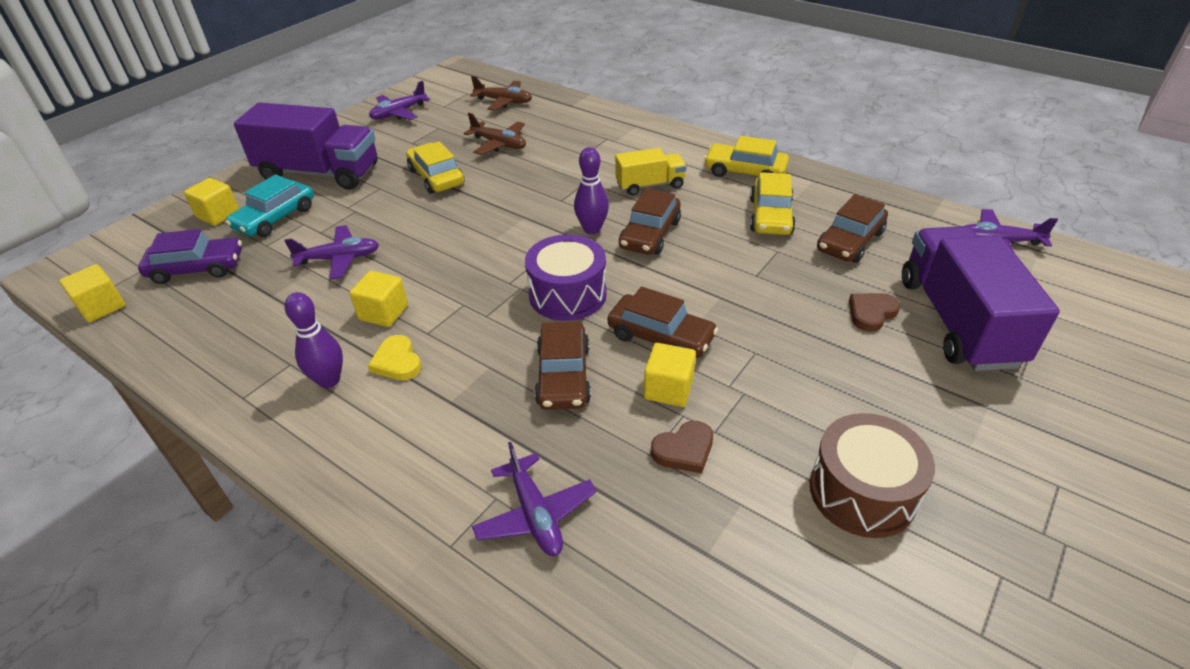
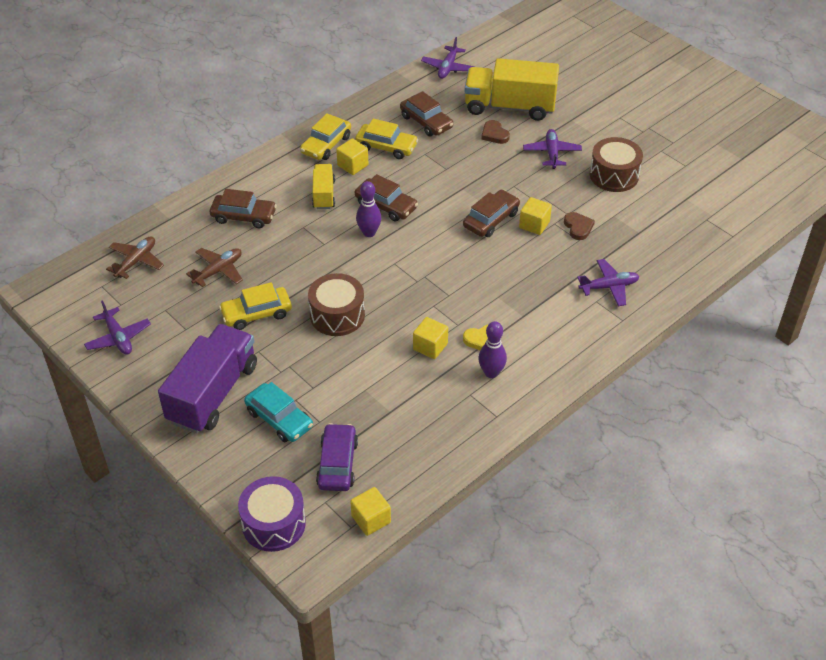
camera: 80 degrees left, 5 degrees up
(218, 215) = (256, 461): yellow cube -> yellow cube (352, 165)
(339, 259) = (356, 373): purple plane -> purple plane (552, 153)
(438, 229) = (337, 315): none -> brown drum
(563, 376) = (513, 265): brown car -> brown car (244, 216)
(567, 294) = (439, 254): purple drum -> purple drum (273, 524)
(957, 321) = (509, 107): purple truck -> yellow truck

